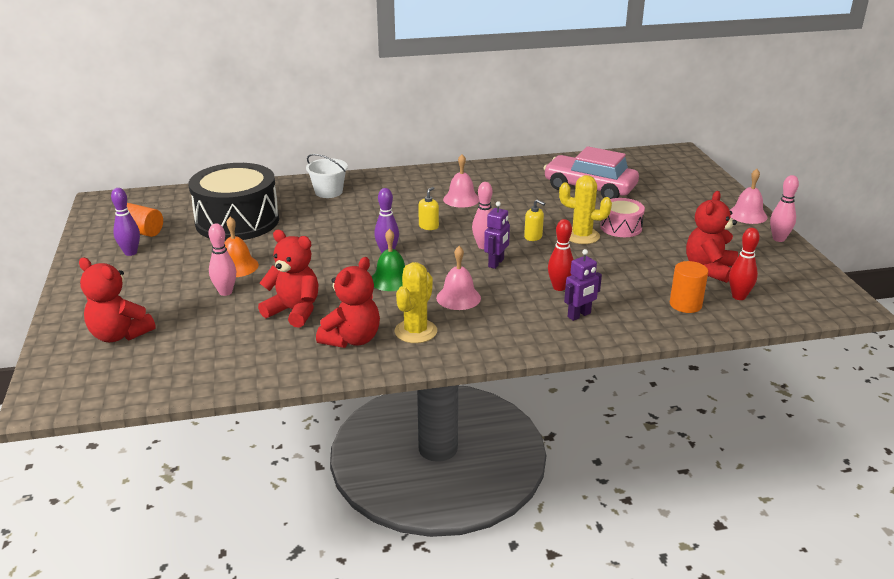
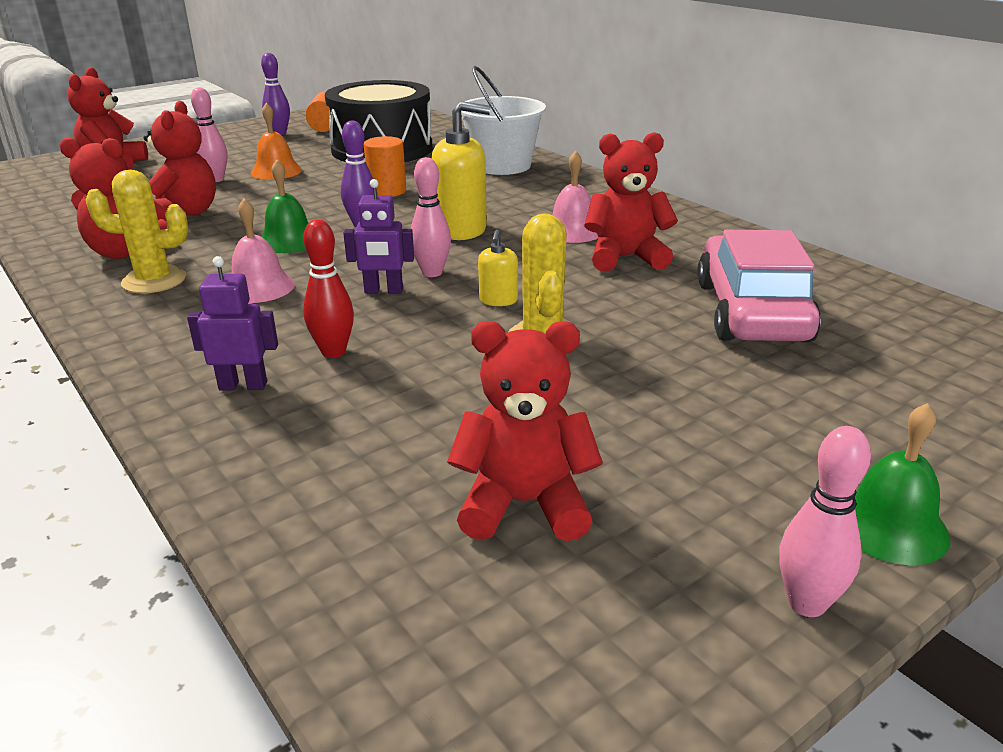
camera: 65 degrees right, 0 degrees up
(328, 192) = (502, 165): white bucket -> white bucket, size x1.51
(428, 226) = (461, 230): yellow soap dispenser -> yellow soap dispenser, size x1.97
(509, 196) = (625, 258): none -> red teddy bear
(579, 315) = (243, 385): purple robot -> purple robot turned 150 degrees clockwise
(621, 227) = (619, 368): pink drum -> none
(685, 304) = (336, 494): orange cylinder -> orange cylinder (387, 191)
(738, 296) = (415, 568): red bowling pin -> none
(747, 215) = (890, 526): pink bell -> green bell

